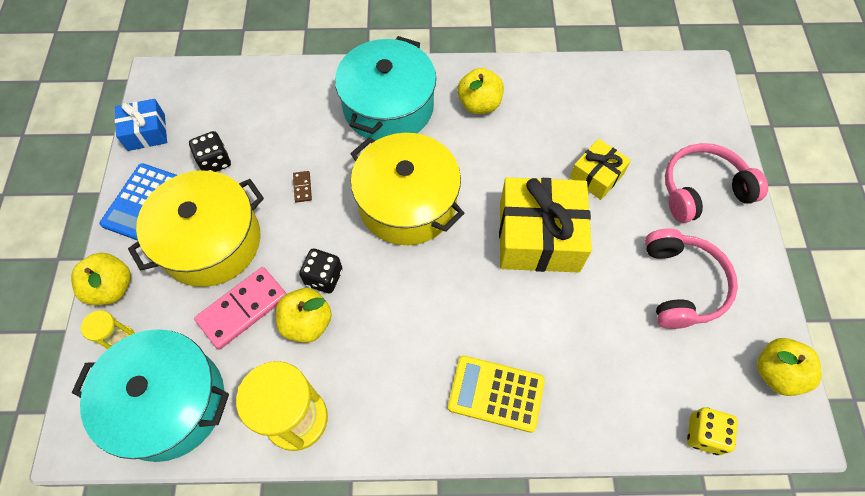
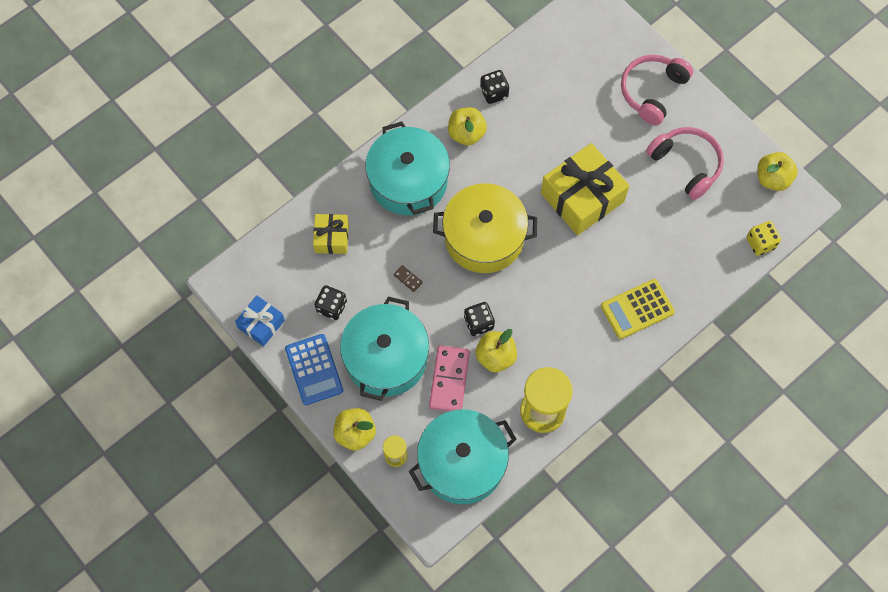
camera: 40 degrees left, 5 degrees up
(211, 241) = (386, 357): yellow pot -> turquoise pot
(537, 88) = (494, 93): none -> black dice
(596, 176) = (583, 130): yellow gift -> yellow gift (331, 238)

